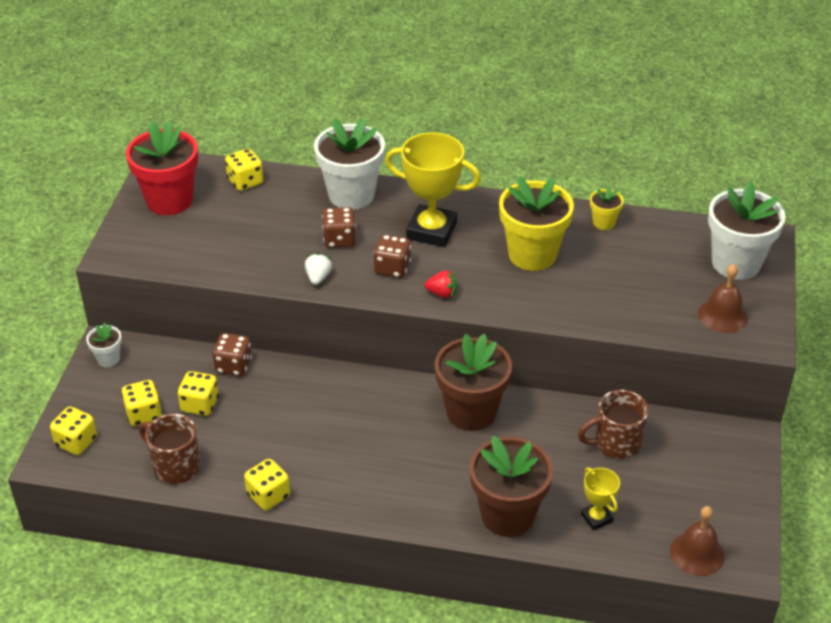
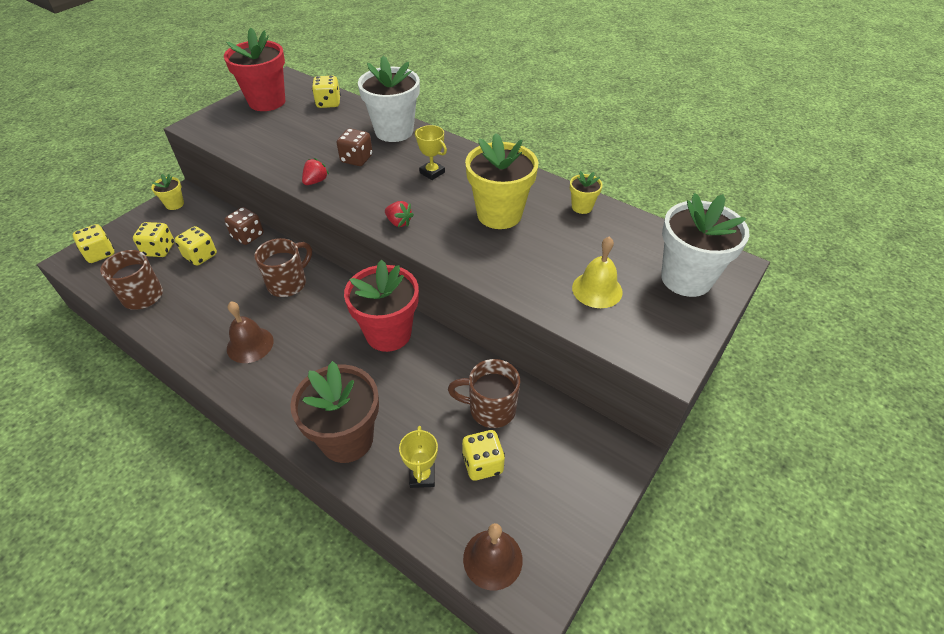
camera: 25 degrees right, 5 degrees up
(108, 359) = (174, 204): white flower pot -> yellow flower pot
(268, 496) = (182, 343): yellow dice -> yellow dice (482, 464)
(318, 277) = (316, 181): white strawberry -> red strawberry
(326, 399) = (288, 283): none -> brown mug
(392, 268) = (377, 191): brown dice -> none
(431, 230) = (432, 172): yellow trophy -> yellow trophy, size x0.51
(471, 412) = (388, 333): brown flower pot -> red flower pot
(668, 298) = (597, 289): none -> yellow bell
(722, 315) = (641, 323): brown bell -> brown bell (250, 344)

